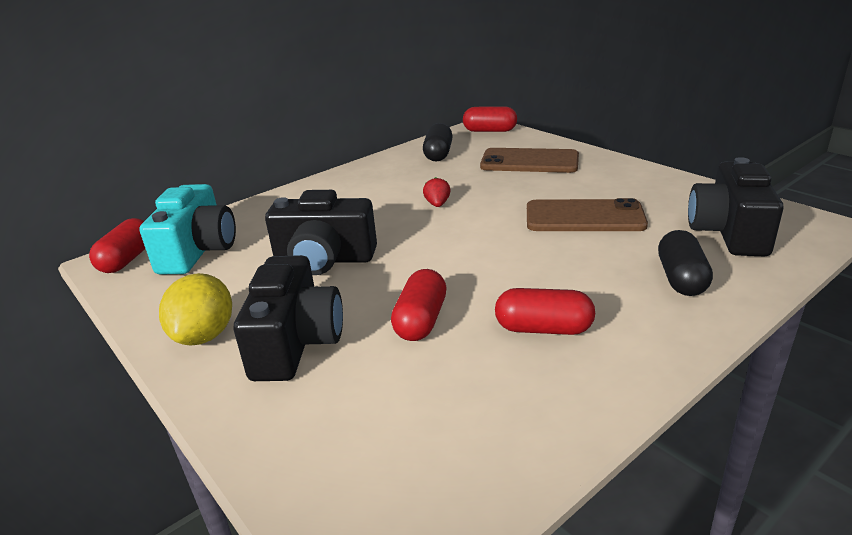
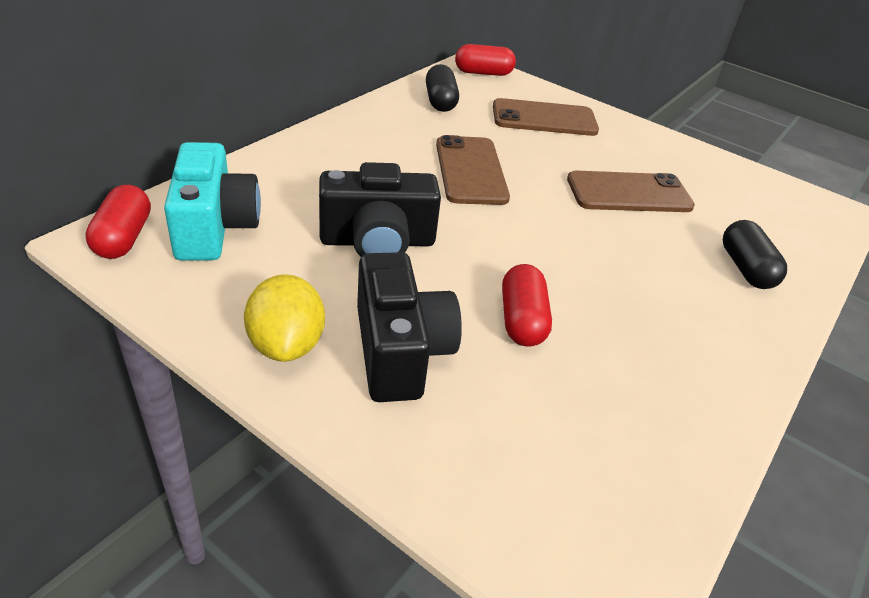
camera: 20 degrees left, 10 degrees up
(437, 204) = (471, 171): red strawberry -> brown phone
(543, 328) = (646, 327): red capsule -> none
(729, 232) = (766, 215): black camera -> none

